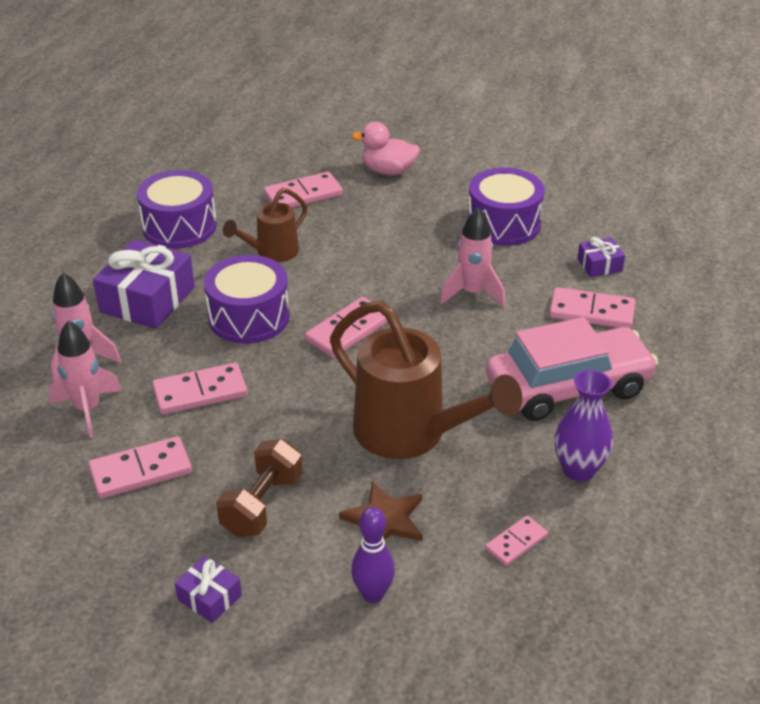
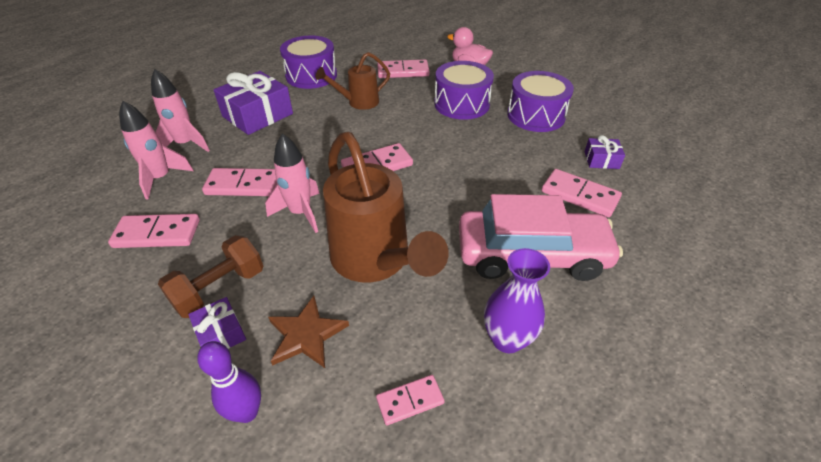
camera: 20 degrees right, 5 degrees up
(209, 597) = (116, 364): purple gift -> purple gift (221, 333)
(249, 317) = (314, 140): purple drum -> purple drum (461, 104)
(472, 293) = (486, 159): pink rocket -> pink rocket (301, 213)

